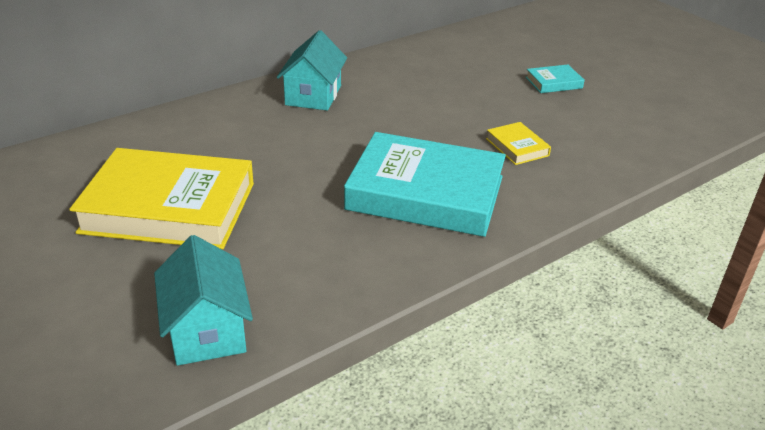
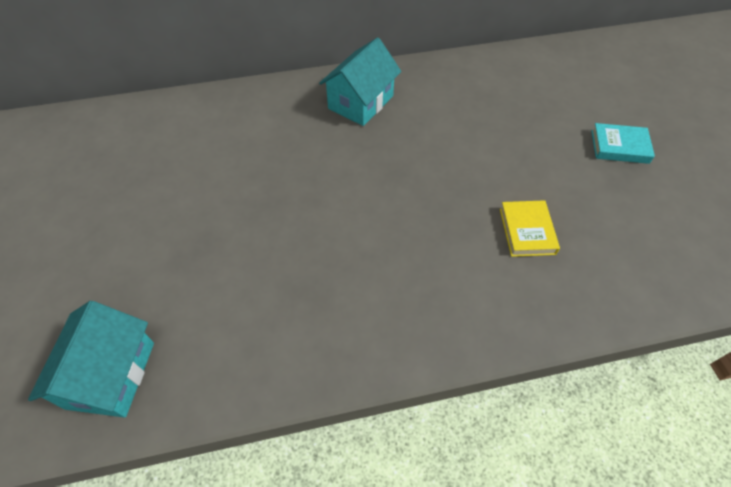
camera: 25 degrees right, 20 degrees up
(169, 207) = (162, 210): yellow book -> none
(425, 193) = (397, 267): turquoise book -> none

